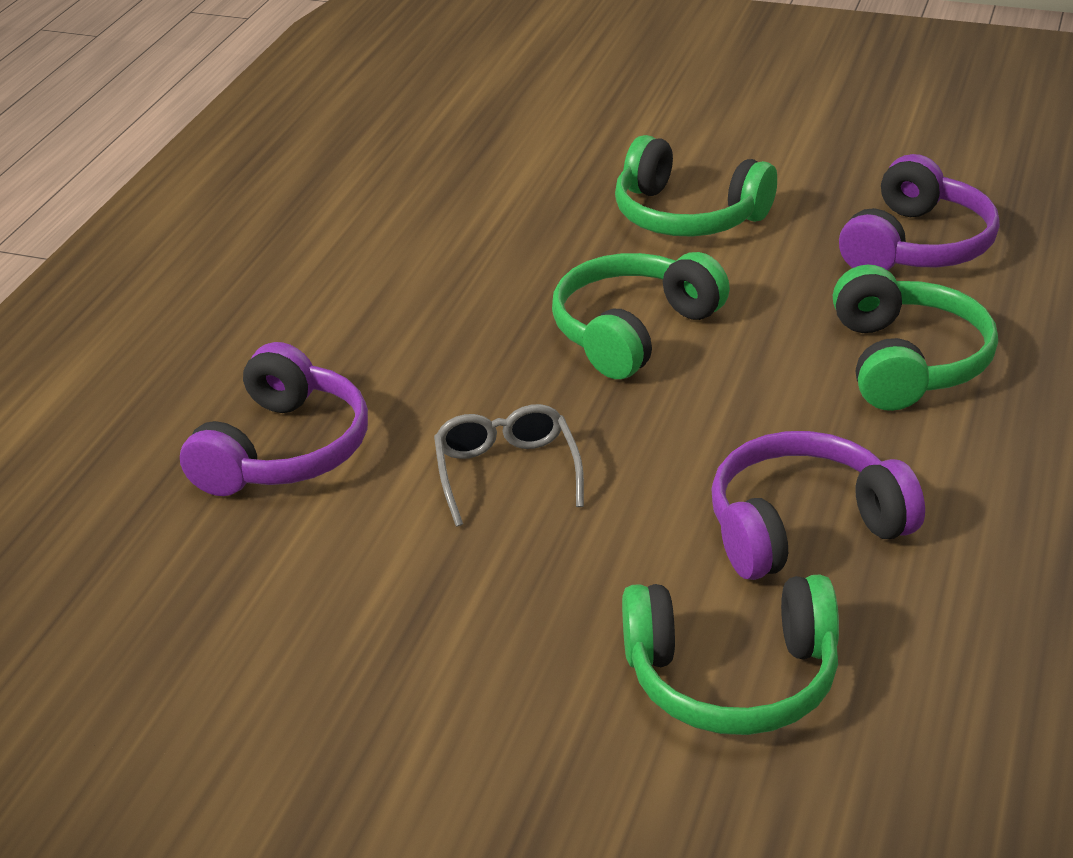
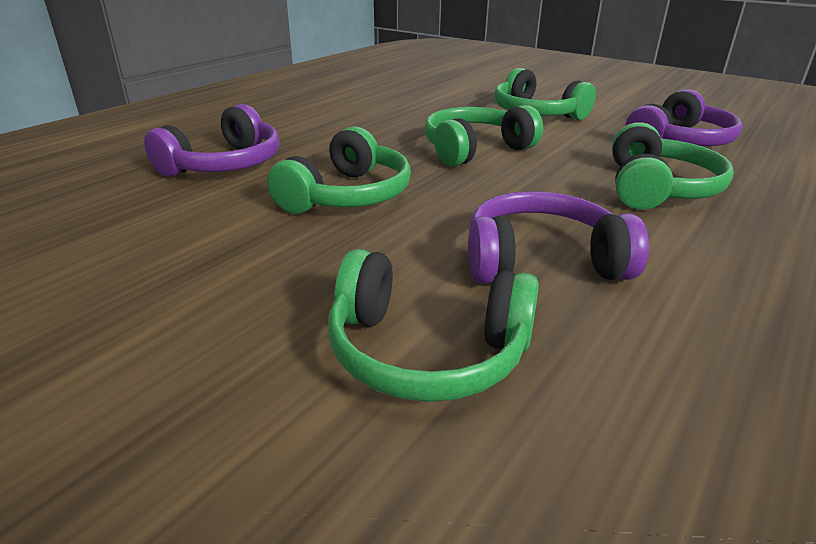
camera: 15 degrees right, 5 degrees down
(506, 472) = (347, 195): grey glasses -> green headphones

